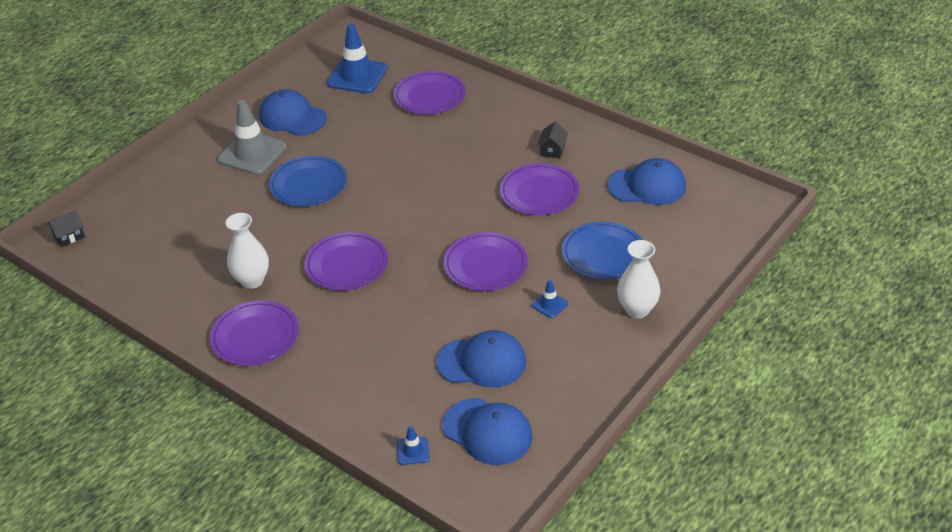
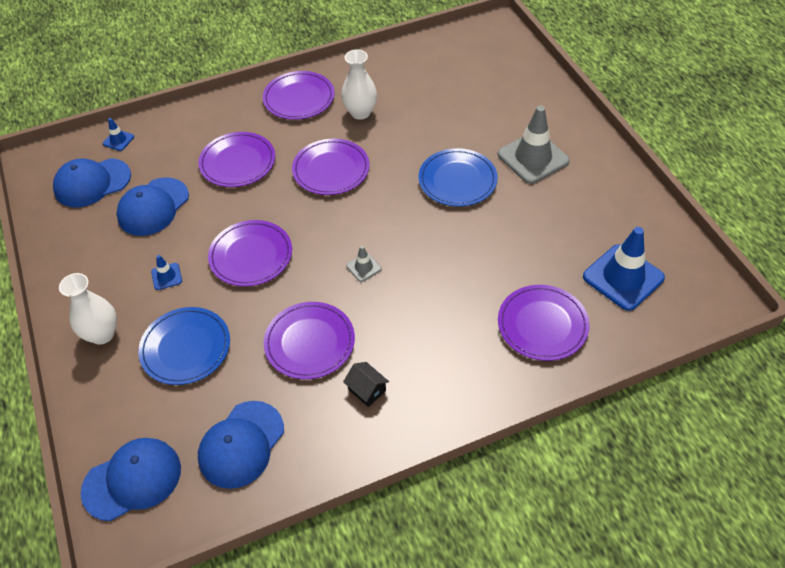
camera: 120 degrees right, 10 degrees up
(69, 236) = (495, 35): black house -> none
(292, 117) = (575, 202): blue cap -> blue cap (132, 480)
(380, 333) = (237, 162): none -> purple plate
(445, 196) = (363, 267): none -> grey traffic cone

